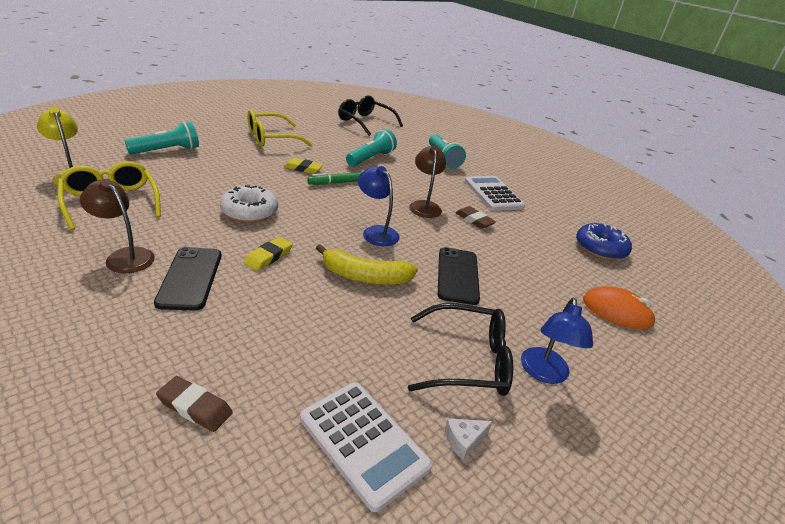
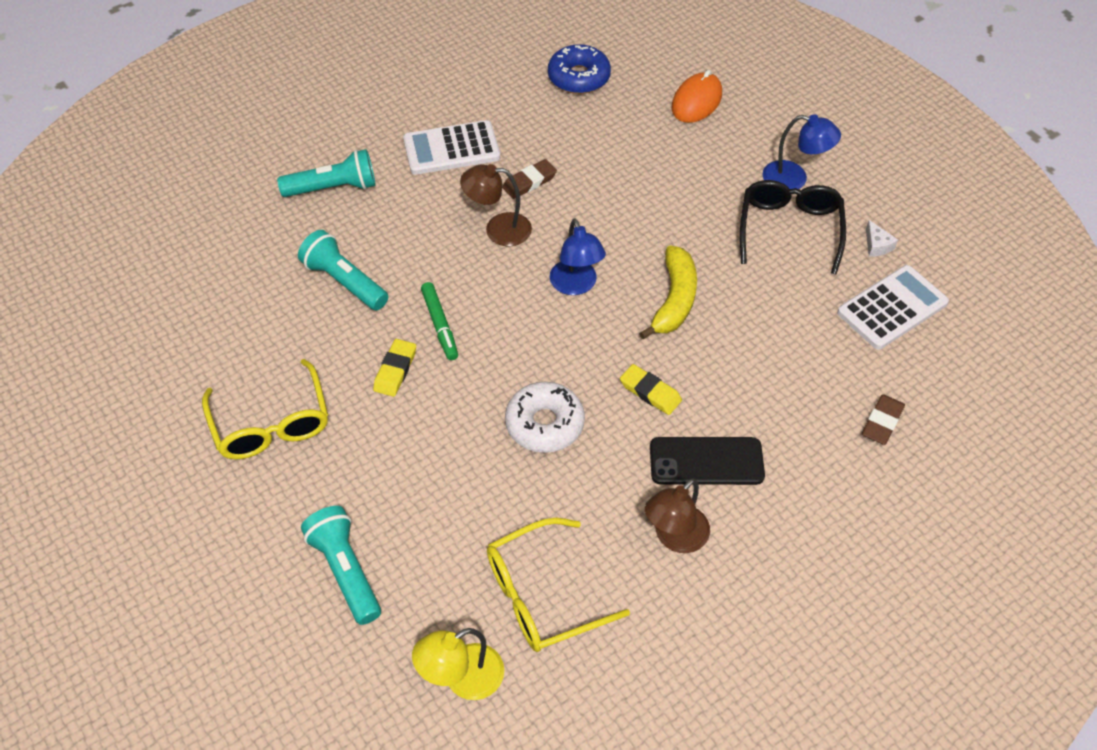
camera: 80 degrees left, 20 degrees up
(365, 122) = (172, 283): black glasses -> none
(376, 232) = (576, 285): blue lamp -> blue lamp turned 75 degrees counterclockwise
(457, 275) = (657, 217): black phone -> none

